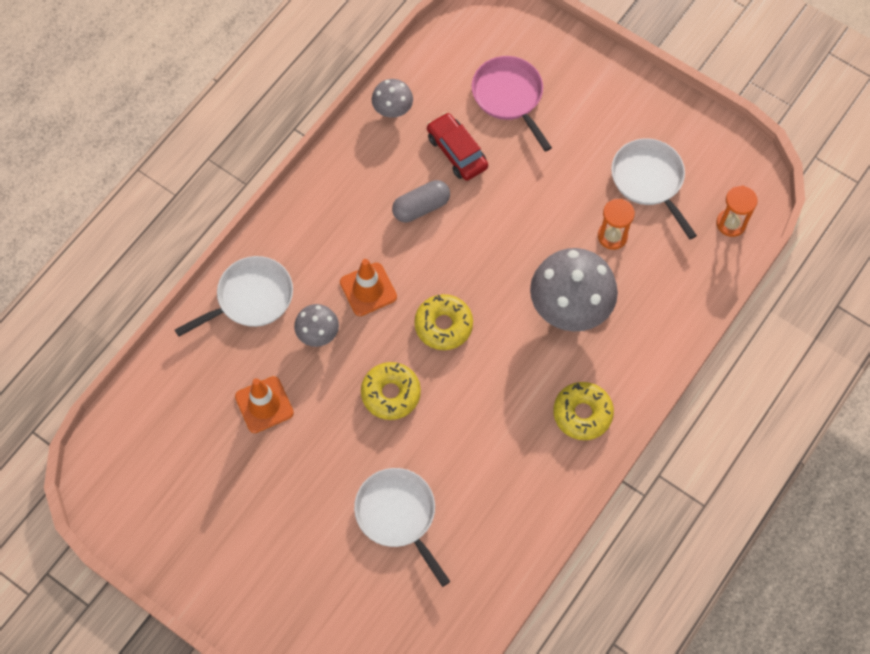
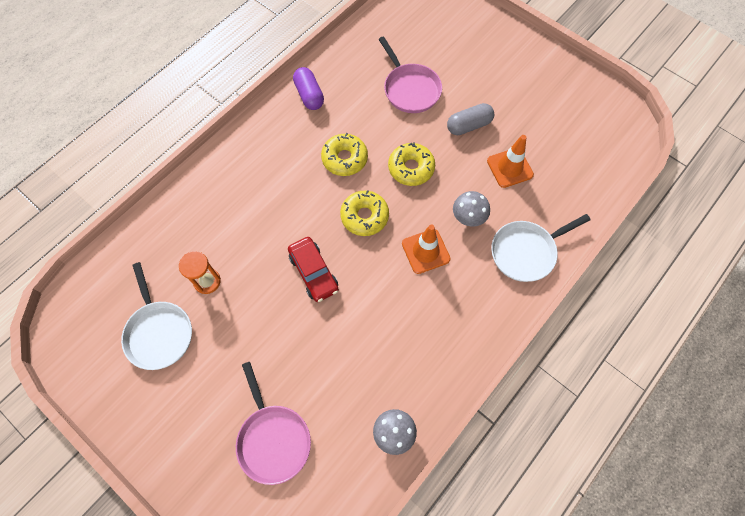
camera: 175 degrees left, 0 degrees up
(398, 515) = (410, 89): white pan -> pink pan
(421, 207) = (374, 323): grey capsule -> grey capsule (468, 125)
(457, 152) = (334, 379): red car -> red car (314, 272)
(538, 493) = (309, 95): none -> purple capsule
(569, 308) = (258, 222): grey mushroom -> none
(582, 414) = (266, 143): yellow donut -> yellow donut (344, 159)
(731, 223) = (99, 284): orange hourglass -> none

